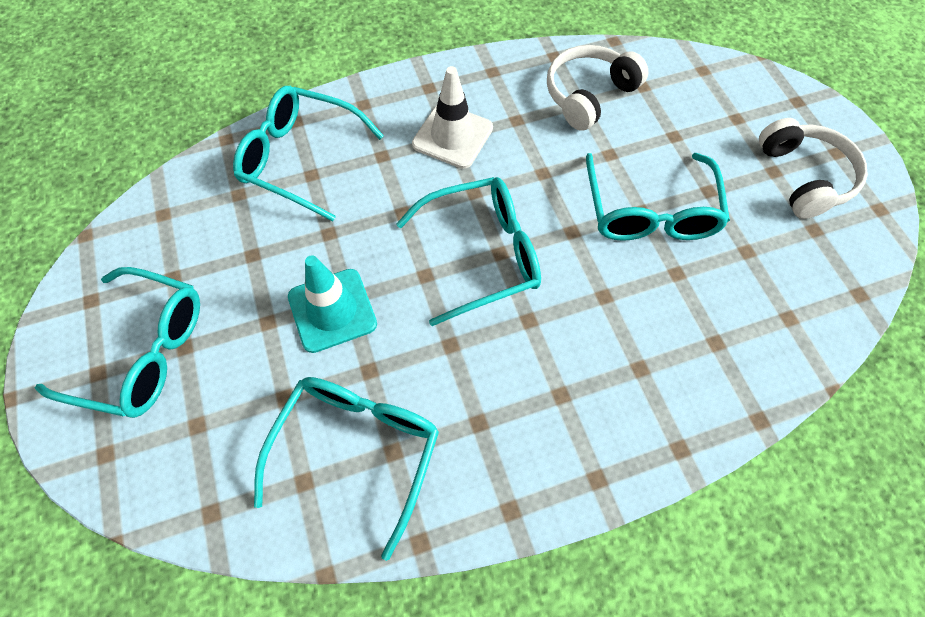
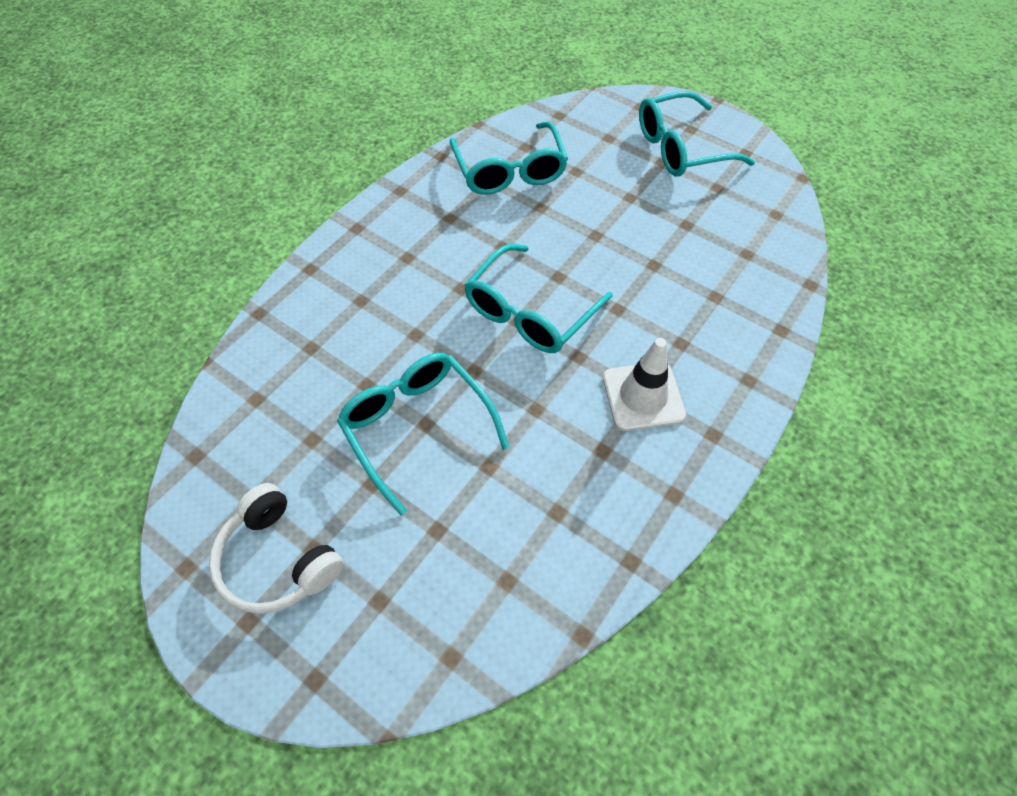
camera: 145 degrees right, 5 degrees down
(300, 158) = (738, 303): turquoise glasses -> none
(332, 310) = (597, 223): turquoise traffic cone -> none
(589, 95) = (555, 527): white headphones -> none

